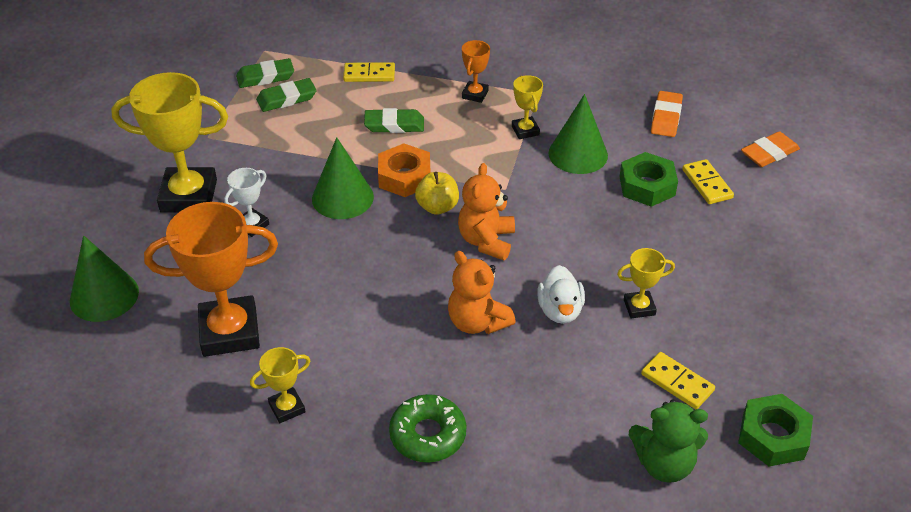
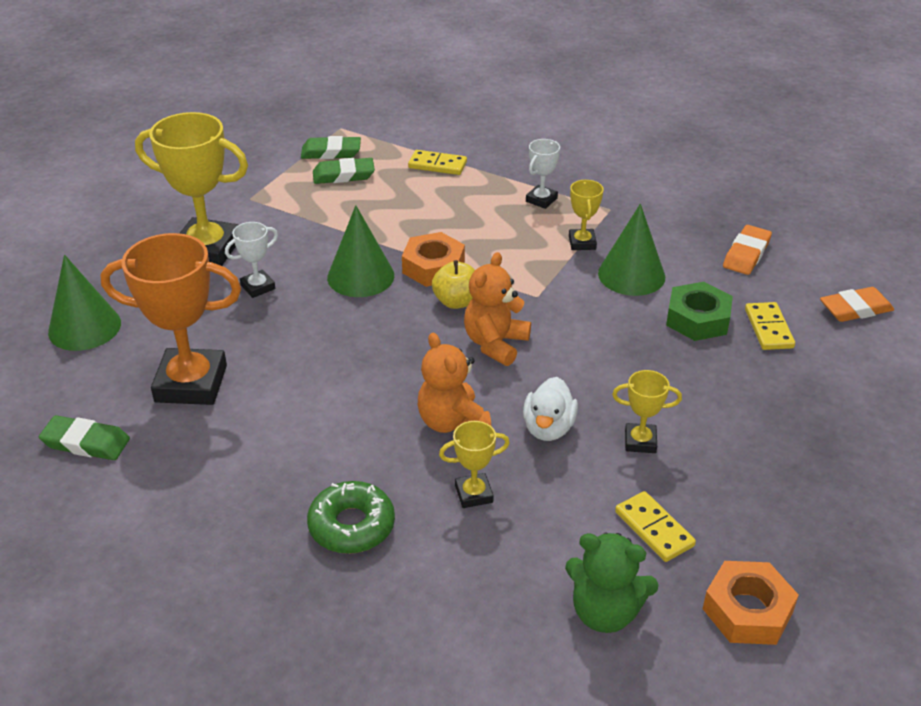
camera: 15 degrees right, 5 degrees down
(287, 408) = (216, 468): yellow trophy -> yellow trophy (474, 494)
(394, 125) = (443, 216): green eraser -> green eraser (86, 443)
(475, 94) = (541, 200): orange trophy -> white trophy
(772, 436) = (747, 610): green nut -> orange nut

